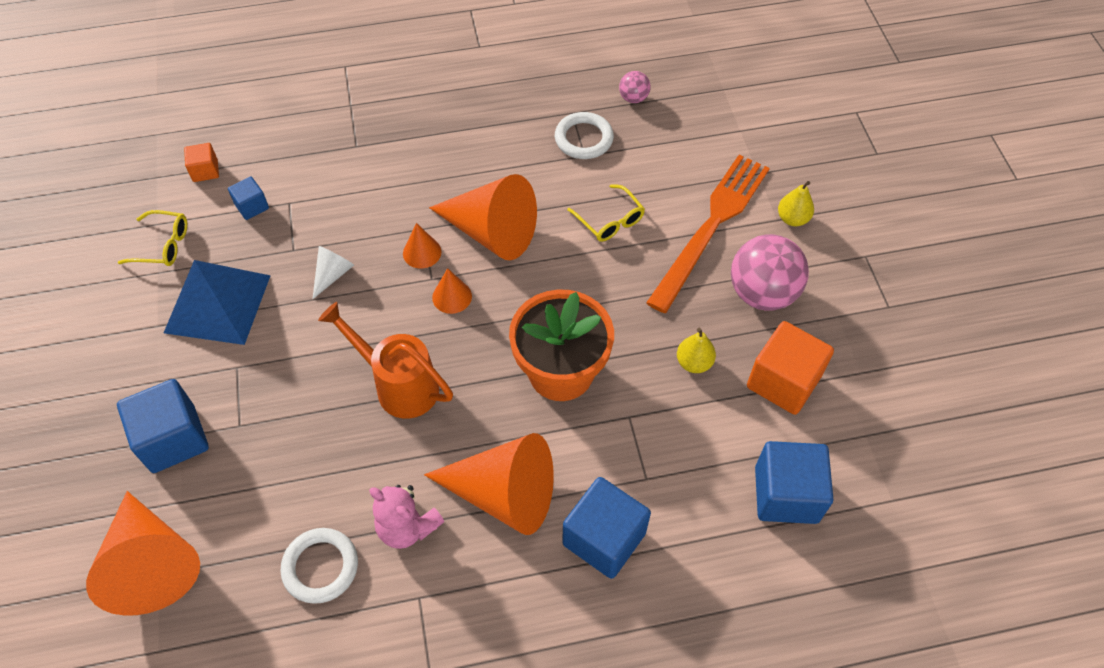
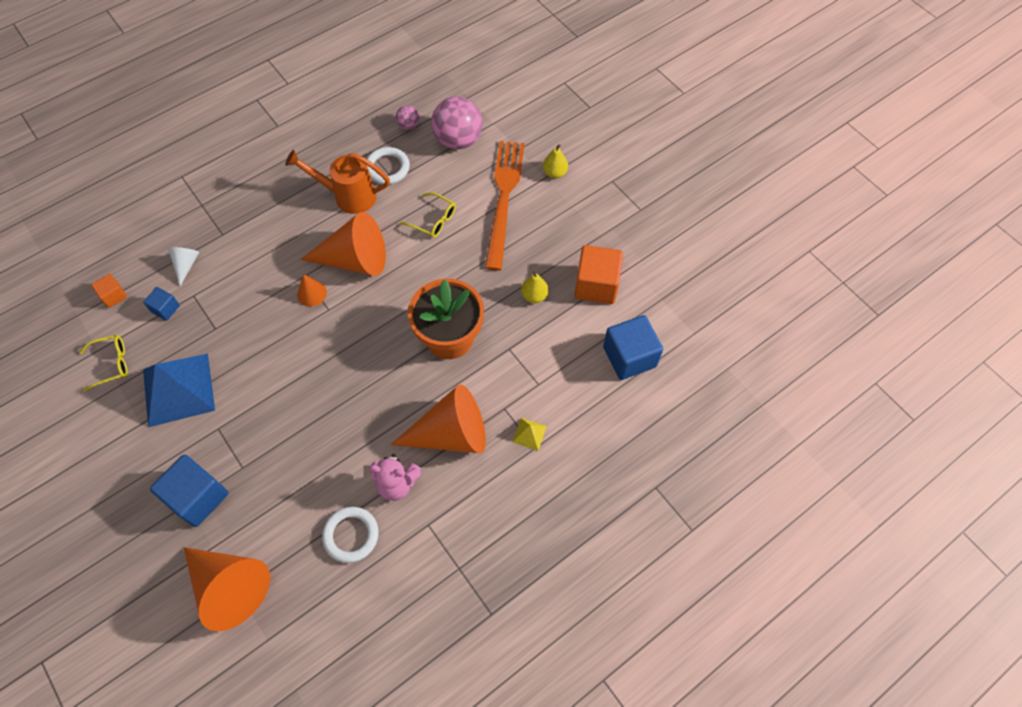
camera: 25 degrees left, 5 degrees up
(333, 274) = (254, 334): white cone -> white cone (186, 265)
(399, 385) = (343, 392): orange watering can -> orange watering can (348, 196)
(452, 296) = (349, 316): orange cone -> none
(604, 538) = (529, 434): blue cube -> yellow pyramid
(762, 293) = (557, 231): pink ball -> pink ball (458, 140)

